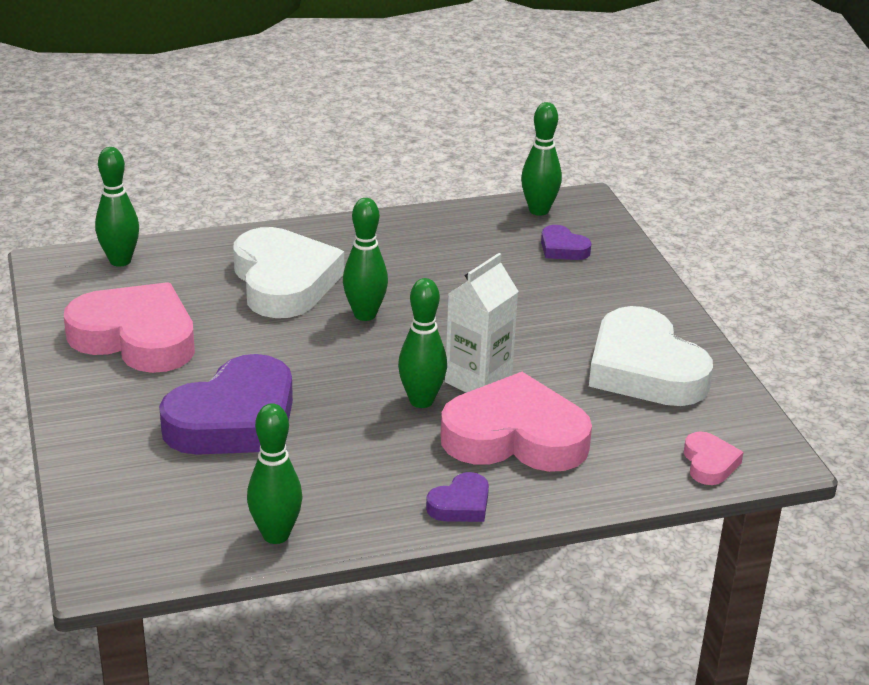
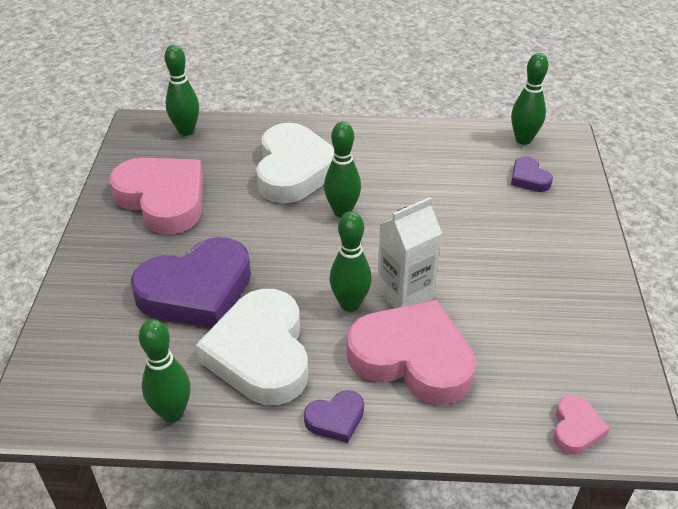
camera: 20 degrees right, 10 degrees up
(644, 369) = (553, 312): white heart -> white heart (260, 353)

